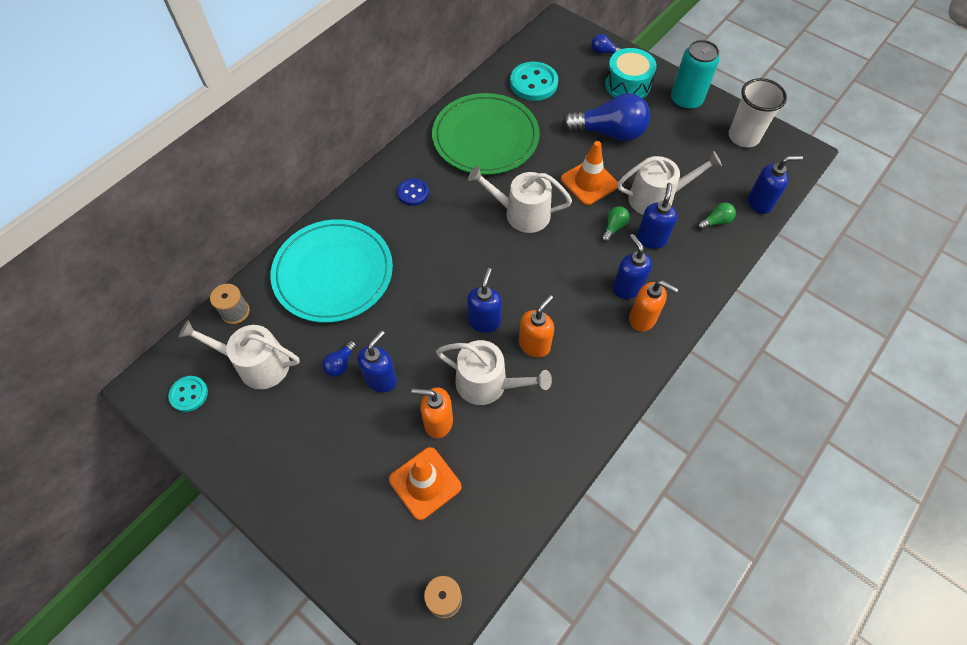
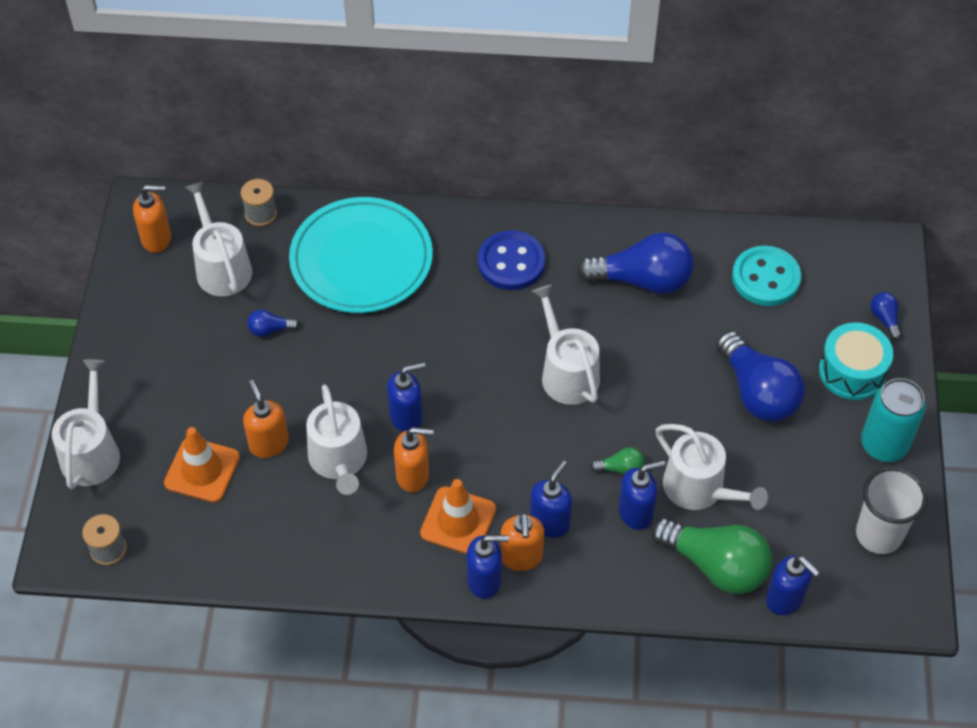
camera: 55 degrees right, 5 degrees down
(189, 394) = (157, 239): turquoise button -> orange soap dispenser
(343, 560) = (91, 451): none -> white watering can
(381, 379) = (278, 371): blue soap dispenser -> blue soap dispenser (484, 580)
(413, 193) = (511, 262): blue button -> blue button, size x1.69
(485, 137) = (642, 280): green plate -> blue light bulb
(589, 182) = (665, 412): orange traffic cone -> orange traffic cone (458, 521)
(715, 221) = (716, 565): green light bulb -> green light bulb, size x2.28

